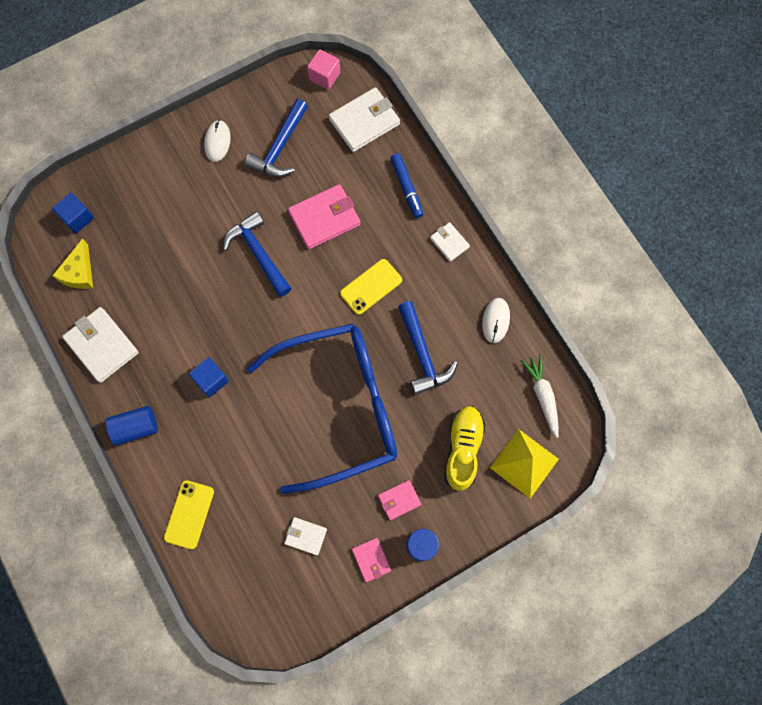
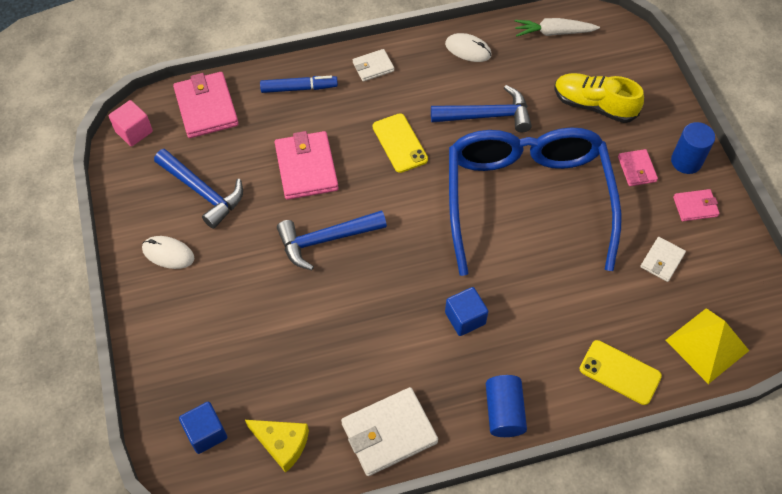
camera: 75 degrees left, 15 degrees down
(364, 122) = (206, 108): white wallet -> pink wallet
(524, 463) = (617, 61): yellow pyramid -> yellow pyramid (707, 345)

